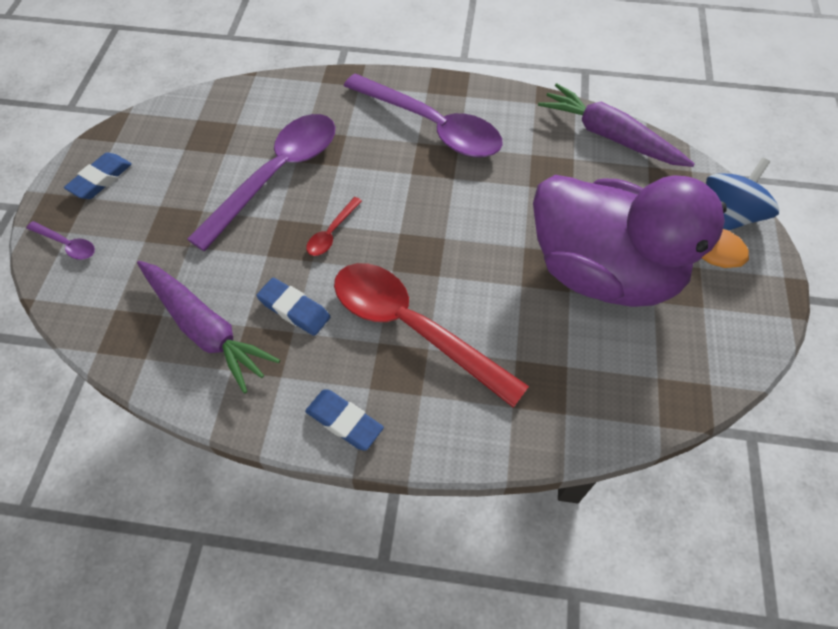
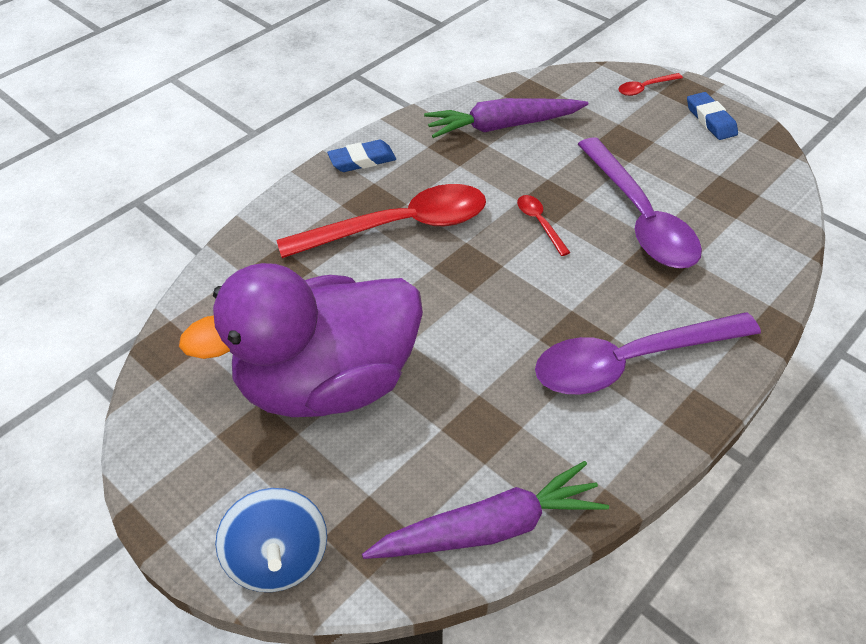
camera: 125 degrees right, 10 degrees down
(67, 245) = (644, 88): purple spoon -> red spoon
(294, 309) = (479, 173): blue eraser -> none

